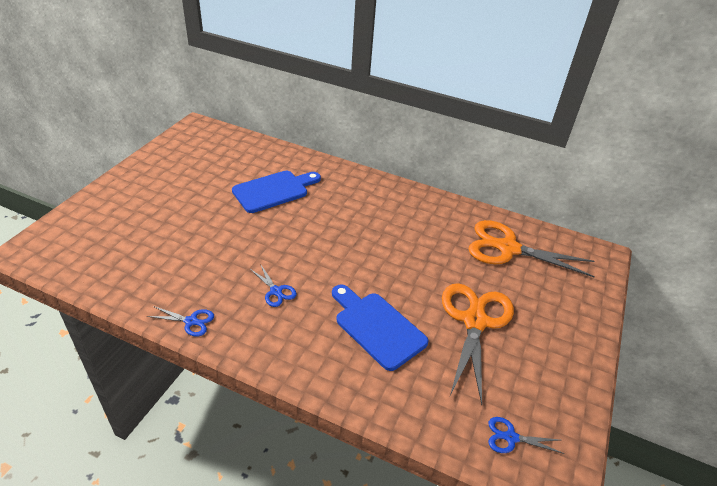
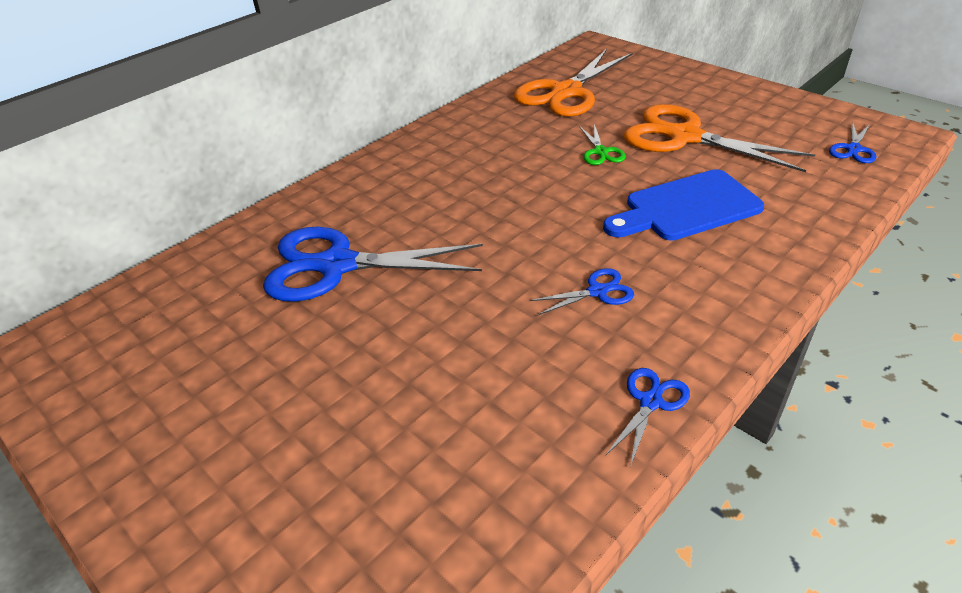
camera: 65 degrees left, 0 degrees up
(274, 190) = (337, 265): blue cutting board -> blue scissors
(430, 276) = (601, 152): none -> green scissors

